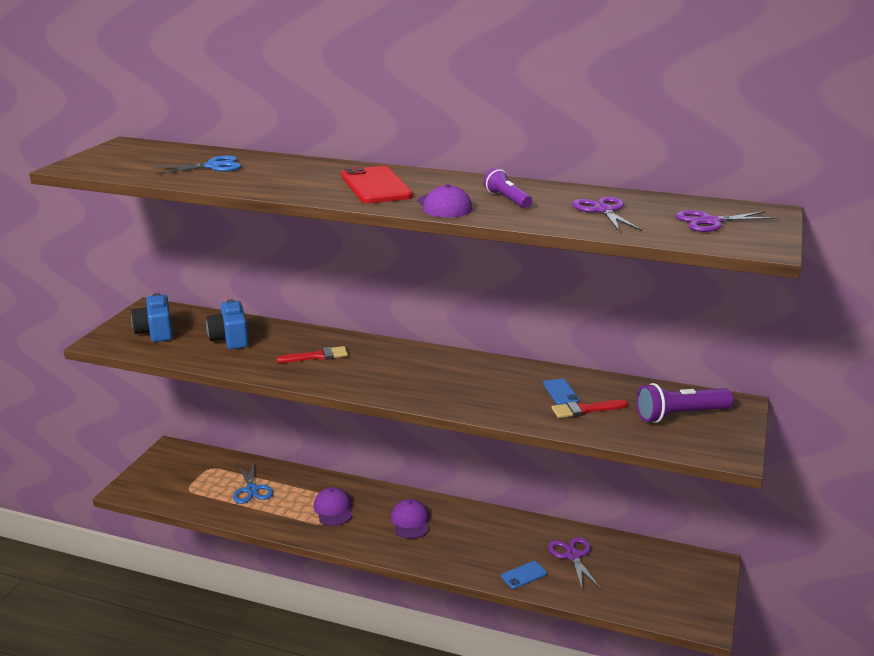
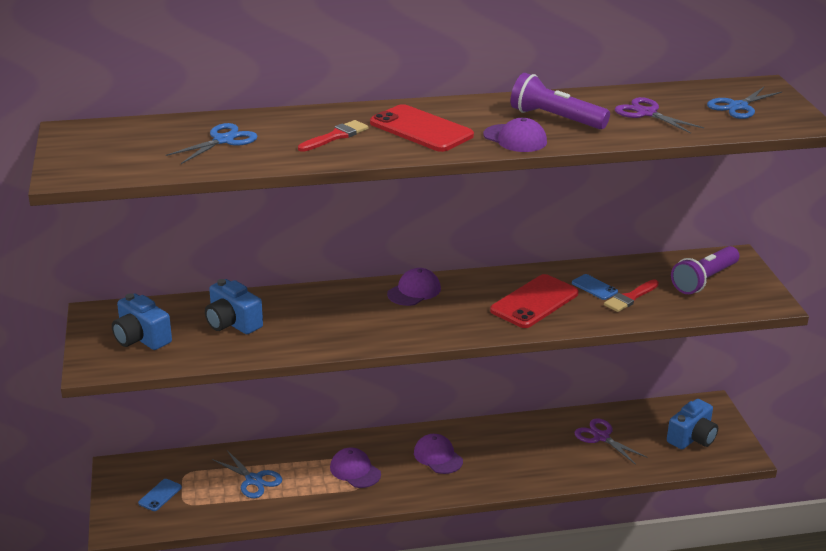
camera: 30 degrees left, 5 degrees up
(317, 356) = (343, 316): red brush -> red brush (335, 136)
(396, 353) = (414, 291): none -> purple cap
(490, 389) = (534, 302): none -> red phone
(507, 199) = (555, 118): purple flashlight -> purple flashlight, size x1.58
(524, 575) = (577, 468): blue phone -> blue phone (160, 495)
(664, 588) = (692, 438): none -> blue camera
(710, 222) = (738, 106): purple scissors -> blue scissors

